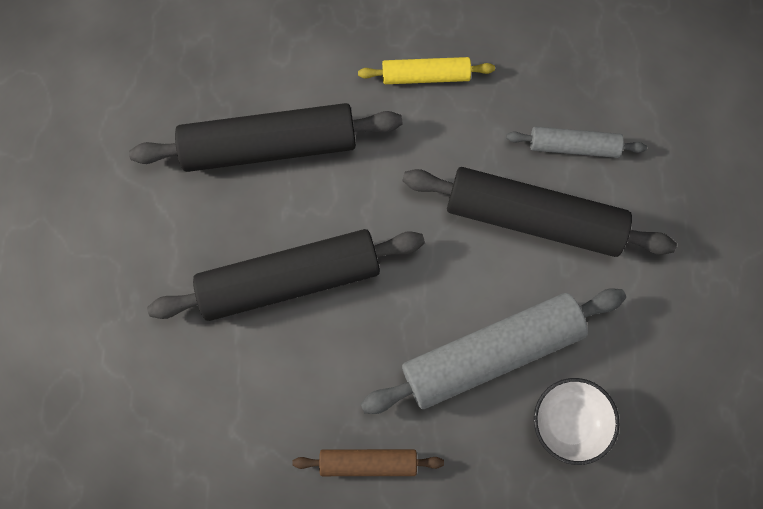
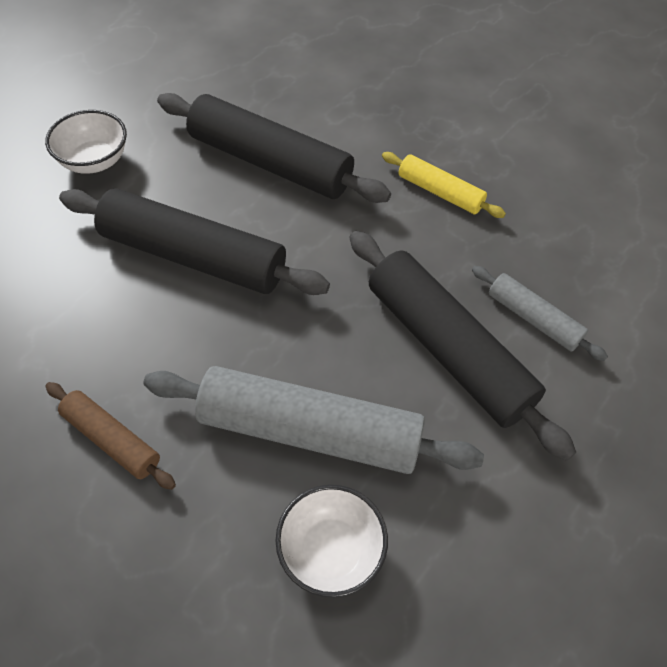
camera: 35 degrees right, 20 degrees down
(124, 252) = (94, 161): none -> white bowl

